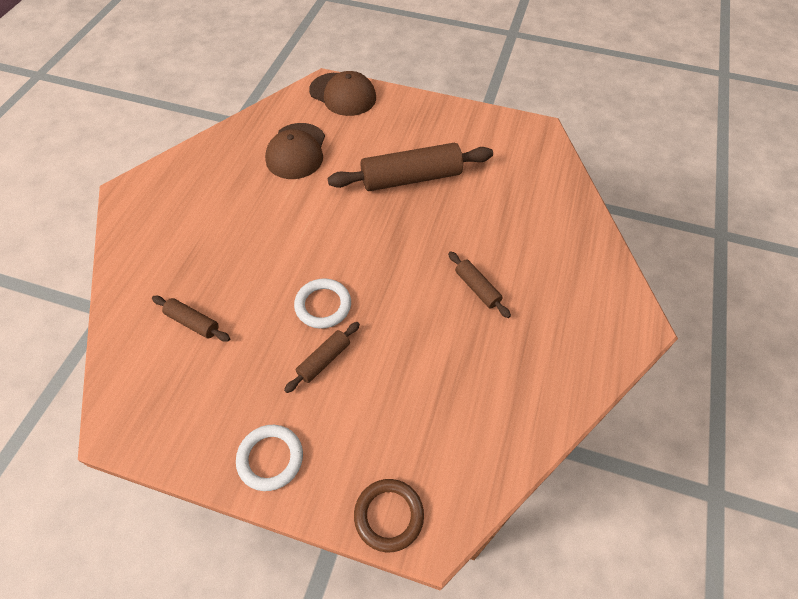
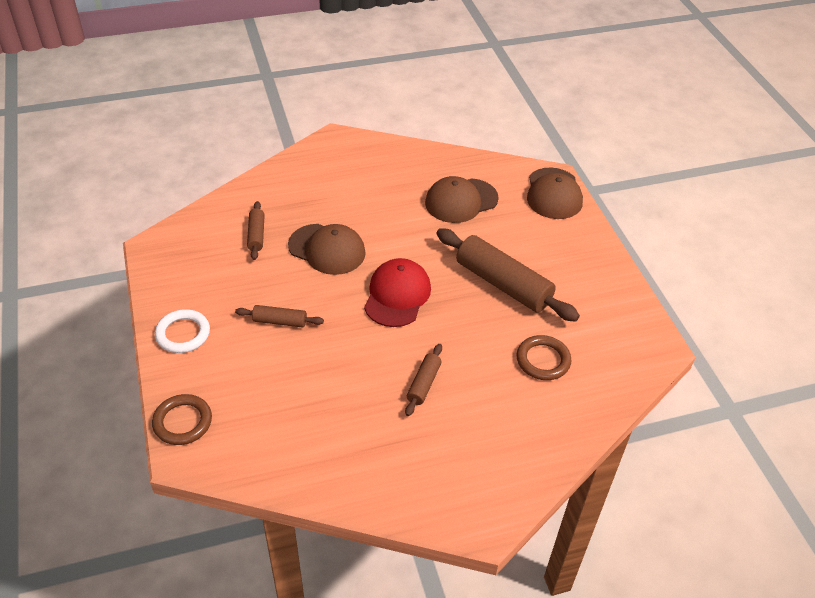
camera: 55 degrees right, 10 degrees down
(265, 275) = (327, 249): none -> brown cap
(323, 305) = (326, 296): white ring -> none
(366, 253) = (397, 295): none -> red cap
(506, 199) = (543, 360): none -> brown ring

